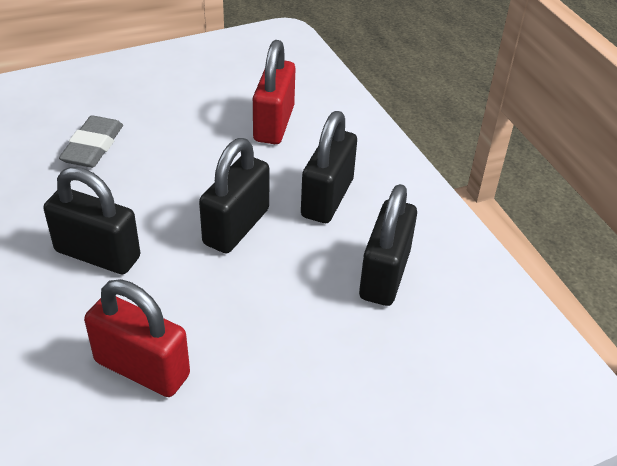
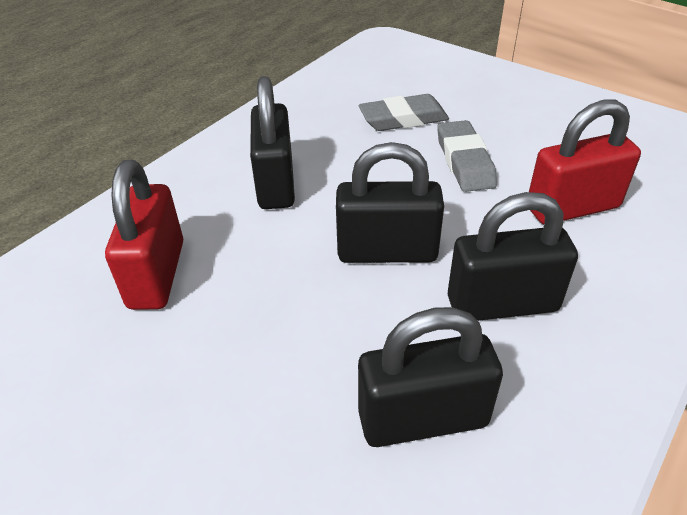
camera: 65 degrees right, 0 degrees up
(180, 143) = (464, 161): none -> grey eraser

